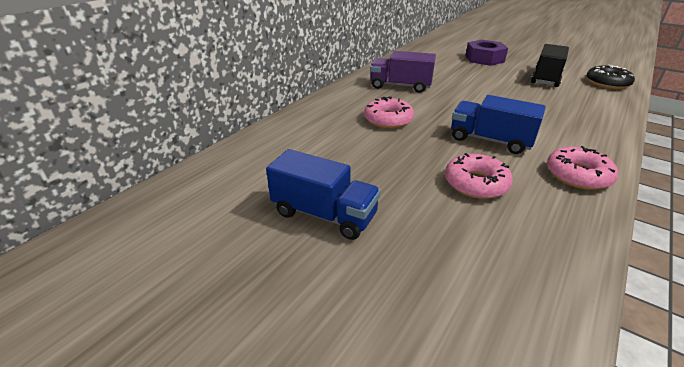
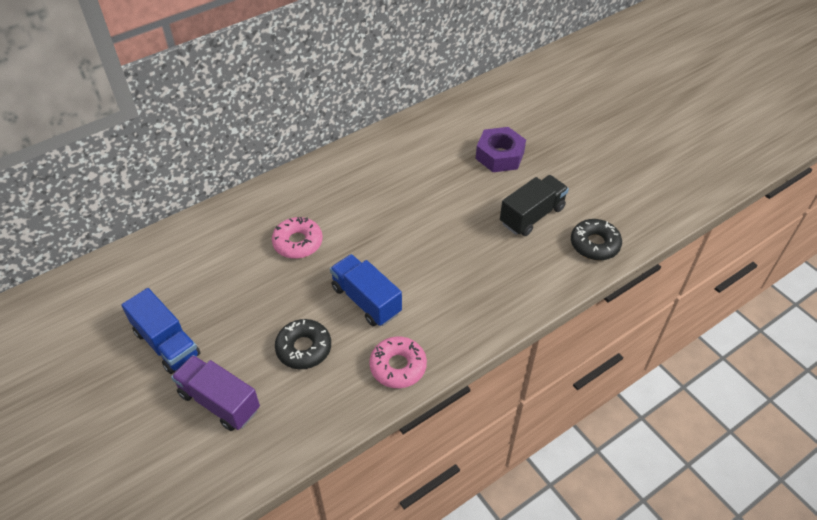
camera: 20 degrees right, 15 degrees up
(400, 86) = (354, 188): purple truck -> purple truck (219, 402)
(476, 183) = (304, 348): pink donut -> black donut

